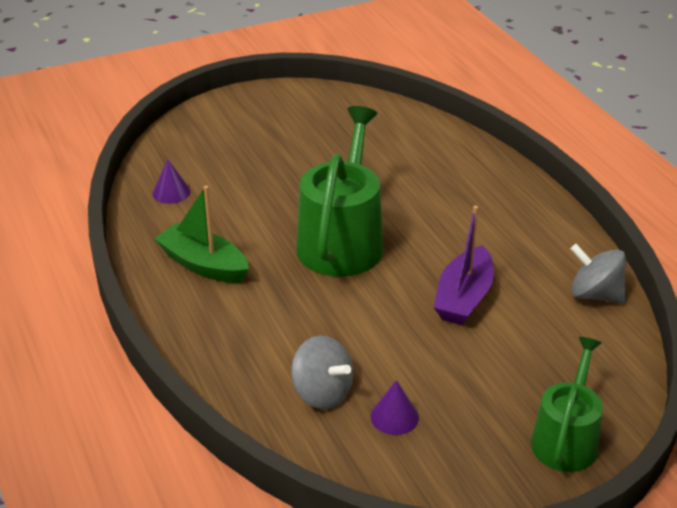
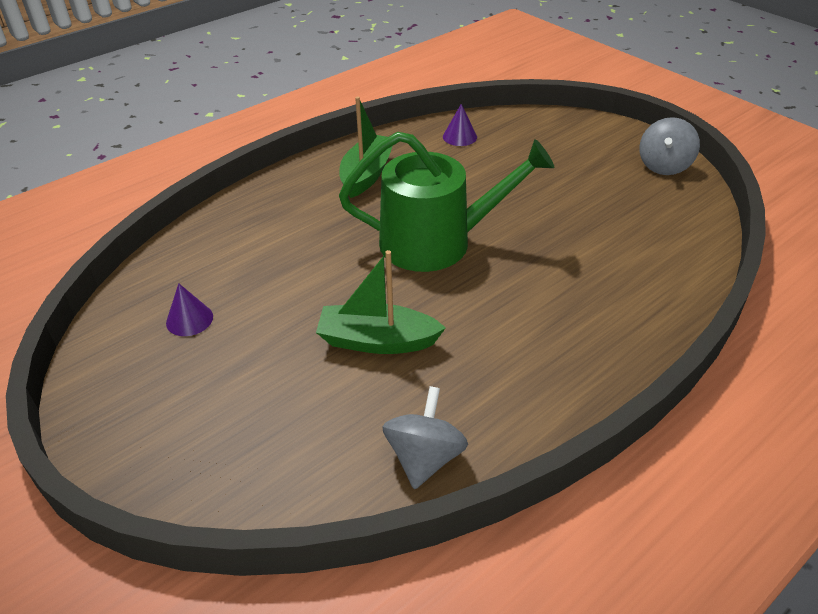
camera: 75 degrees right, 5 degrees up
(322, 393) = (215, 270): grey spinning top -> grey spinning top (664, 166)
(463, 298) = (377, 341): purple boat -> green boat
(566, 438) = (167, 453): green watering can -> none

